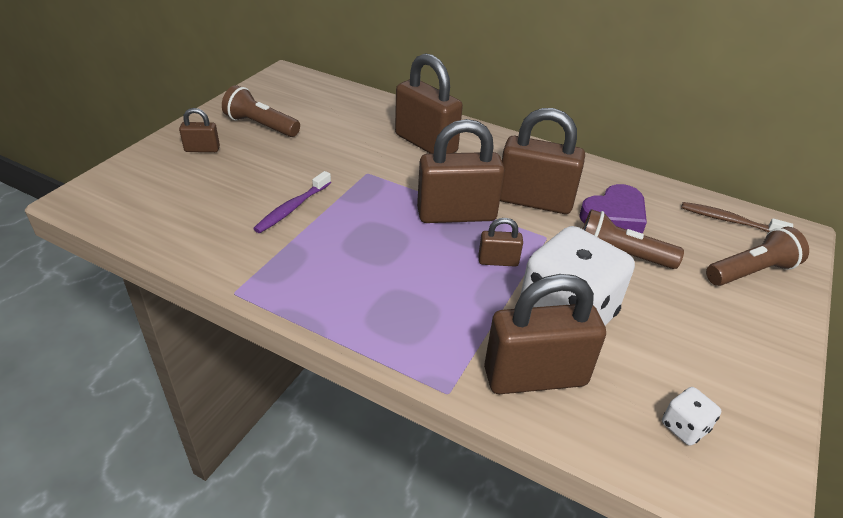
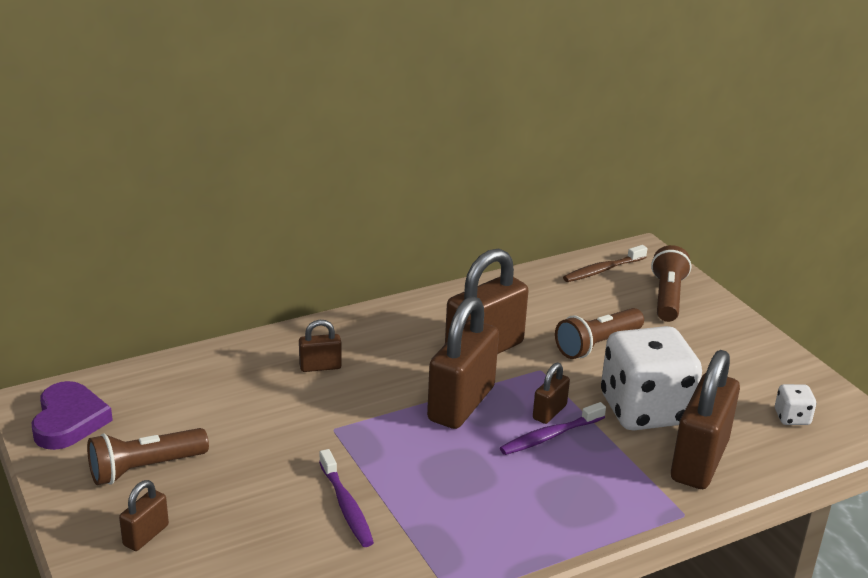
camera: 55 degrees left, 10 degrees down
(426, 143) = (320, 367): brown padlock -> brown padlock, size x0.48
(468, 272) = (550, 436): none -> purple toothbrush
(614, 214) = (543, 319): purple heart -> purple heart (69, 421)

